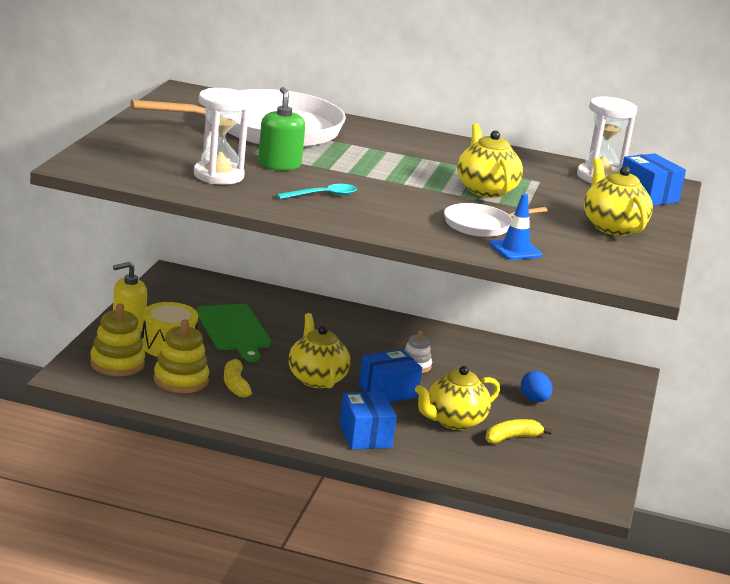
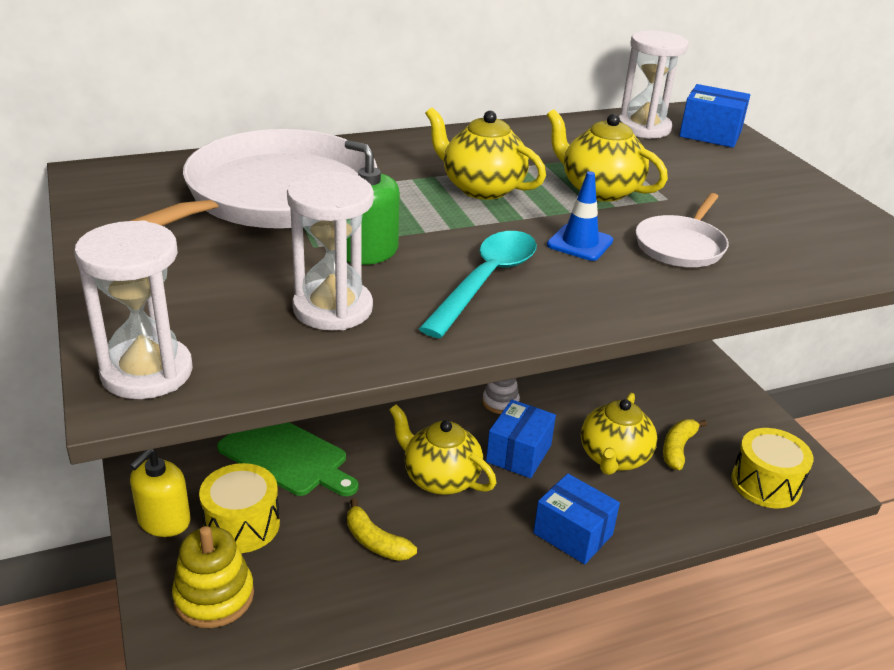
camera: 35 degrees left, 10 degrees up
(95, 163) = (147, 372): none -> white hourglass
(181, 380) = (313, 575): yellow stacking toy -> none
(322, 195) = (486, 281): turquoise spoon -> turquoise spoon, size x1.64
(515, 250) = (764, 267): blue traffic cone -> blue traffic cone (580, 243)
(534, 400) = (634, 387): blue egg -> none
(550, 479) = (766, 483): none -> yellow drum
(612, 227) = (762, 189): yellow teapot -> yellow teapot (481, 188)

